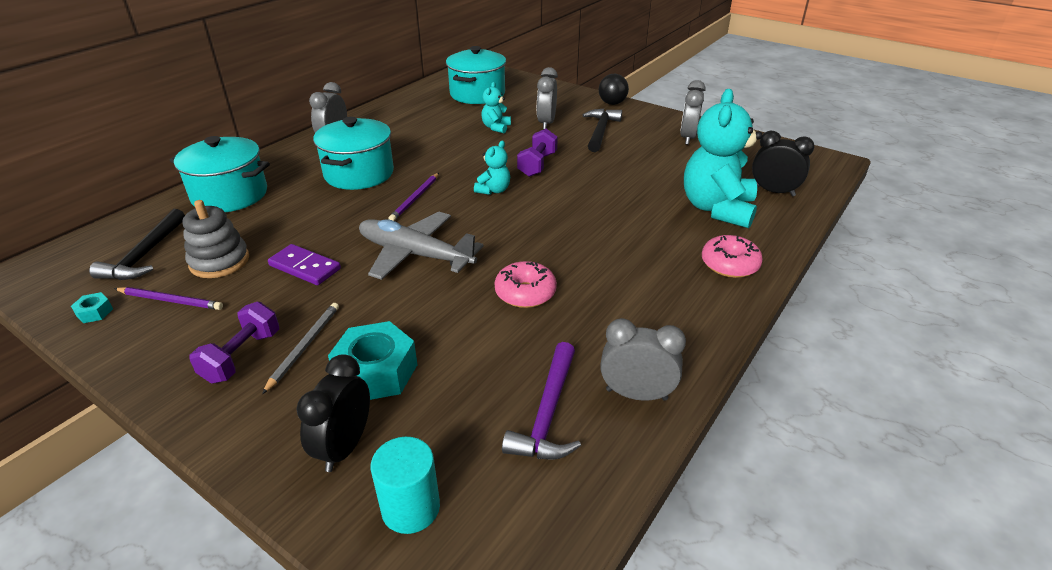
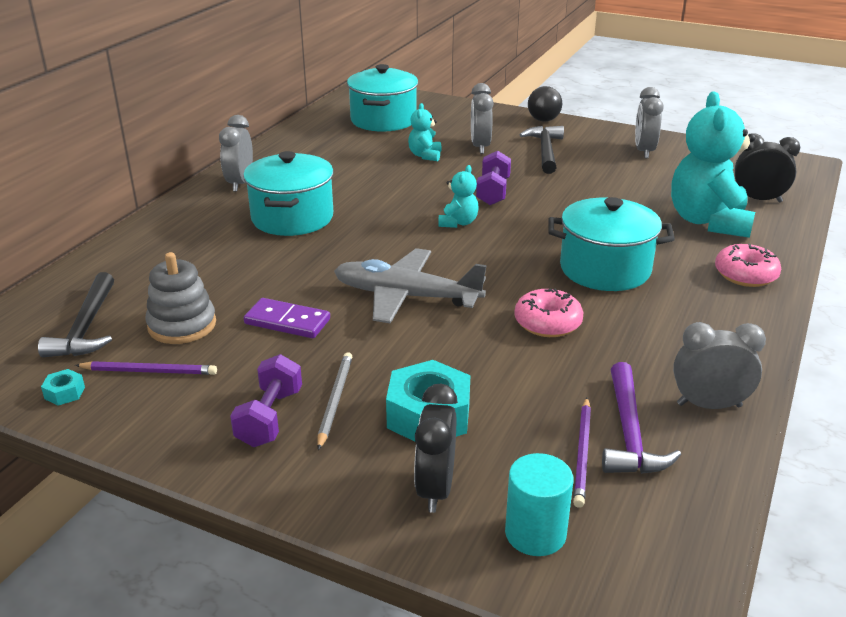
camera: 10 degrees left, 5 degrees down
(230, 195) = (149, 254): turquoise pot -> turquoise pot (605, 269)
(415, 198) = (373, 239): purple pencil -> purple pencil (582, 453)

